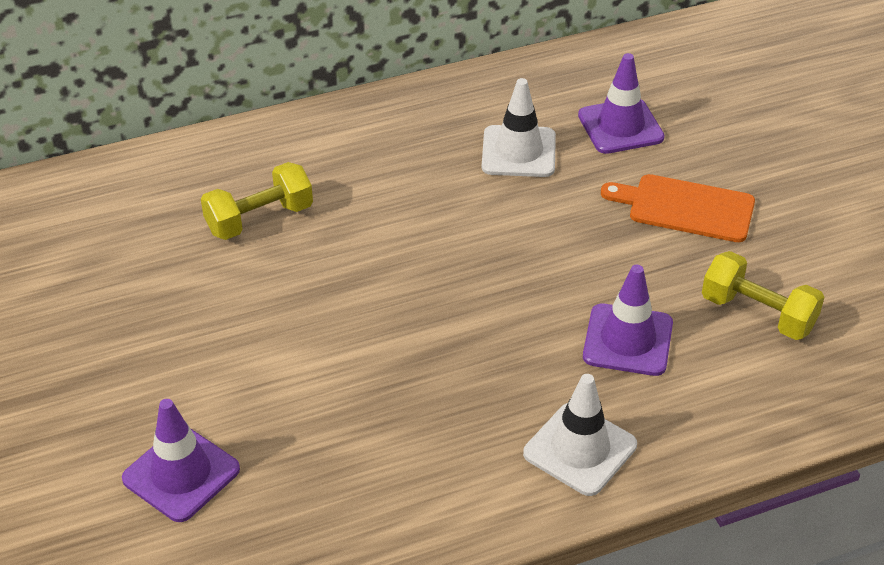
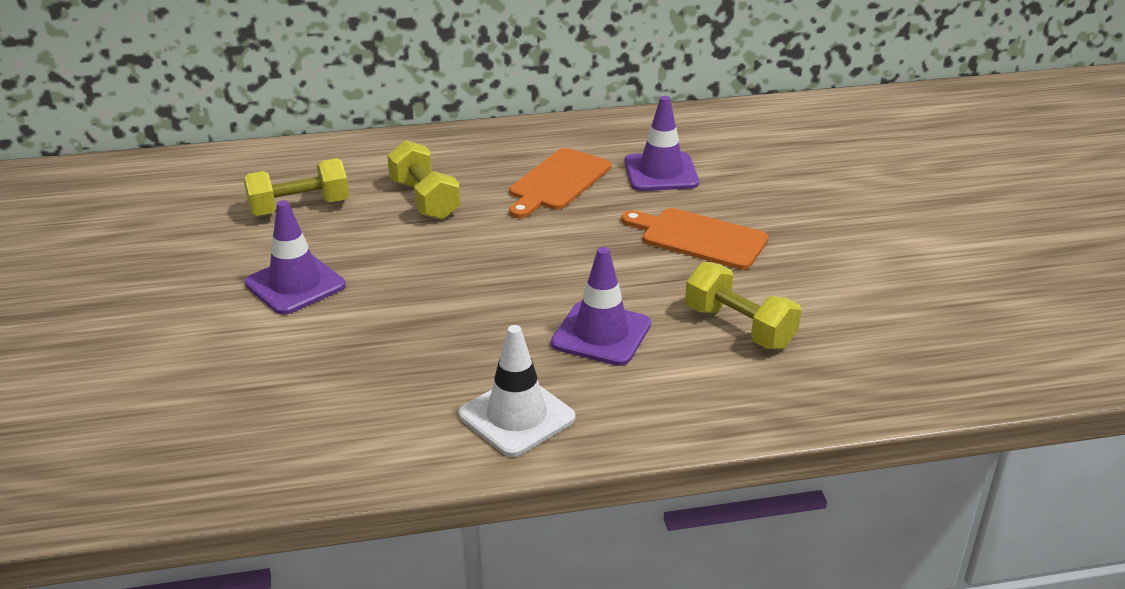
camera: 10 degrees right, 10 degrees down
(181, 474) = (128, 390): purple traffic cone -> purple traffic cone (295, 284)
(389, 192) = (425, 200): none -> yellow dumbbell
(518, 152) = (557, 182): white traffic cone -> orange cutting board

